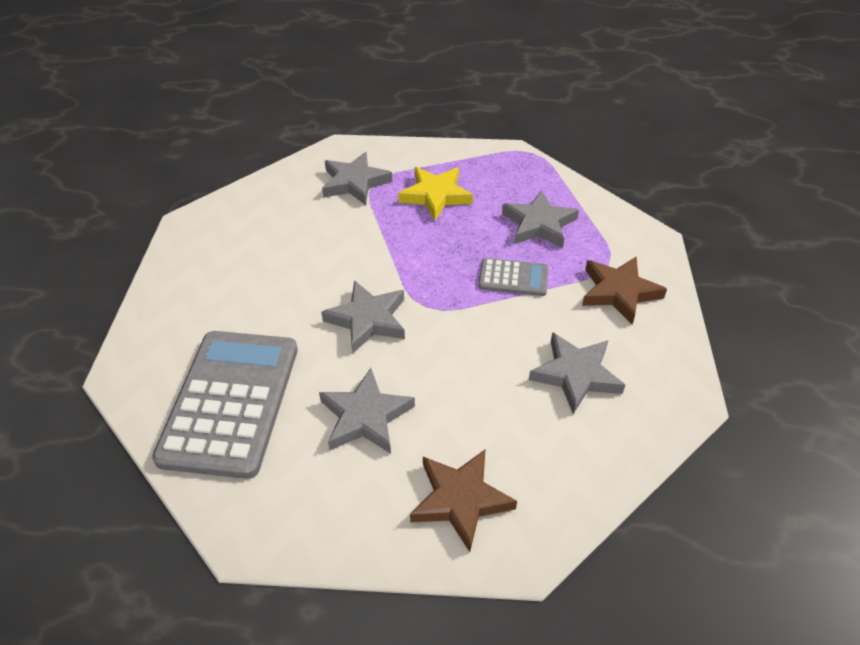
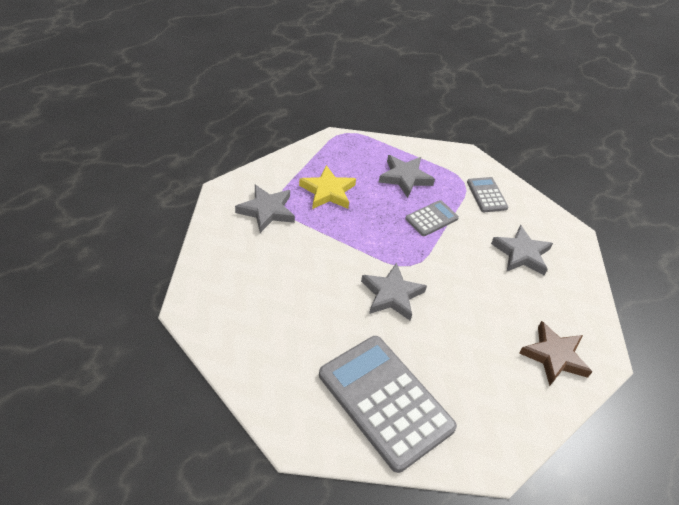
camera: 50 degrees left, 0 degrees up
(365, 416) = (462, 350): grey star -> none
(619, 292) = (486, 195): brown star -> grey calculator

